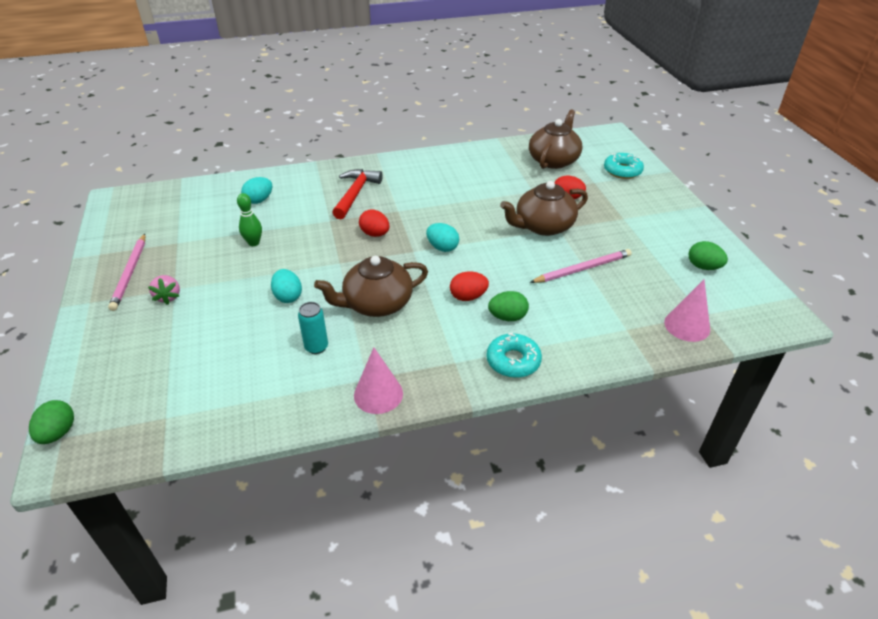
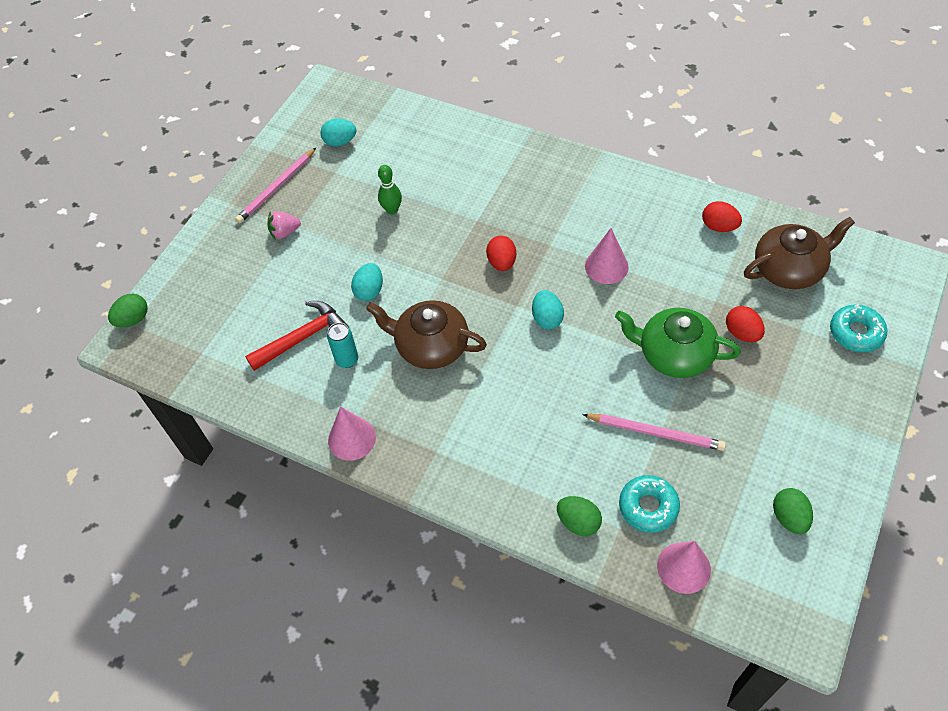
camera: 45 degrees right, 15 degrees up
(168, 297) = (284, 232): pink strawberry -> pink strawberry turned 45 degrees clockwise
(259, 200) = (438, 157): turquoise egg -> turquoise egg (340, 142)
(355, 194) = (530, 198): red hammer -> red hammer (303, 337)
(448, 204) = (606, 266): none -> pink cone
(468, 297) = (513, 391): red egg -> red egg (719, 227)
(507, 317) = (525, 438): green egg -> green egg (578, 522)
(513, 361) = (483, 485): turquoise donut -> turquoise donut (648, 507)
(543, 226) = (674, 354): brown teapot -> green teapot

